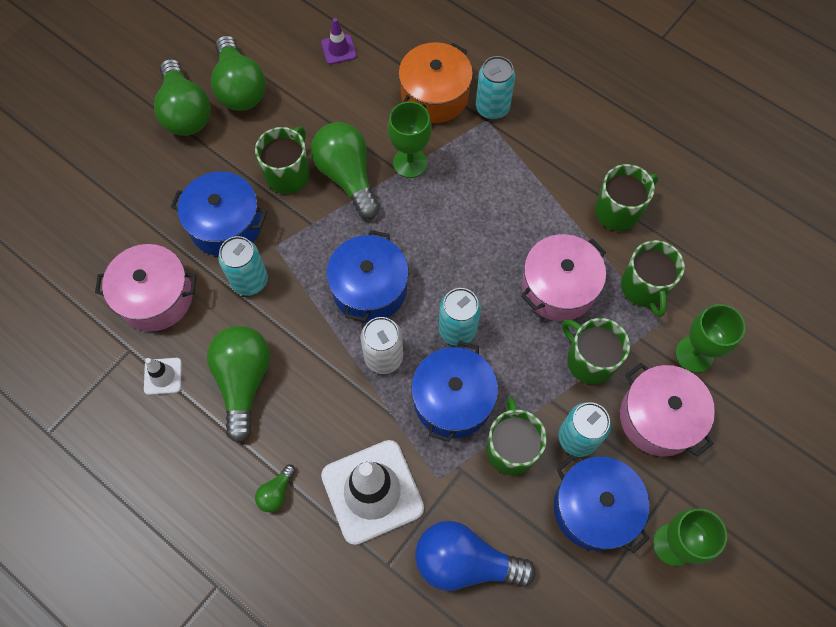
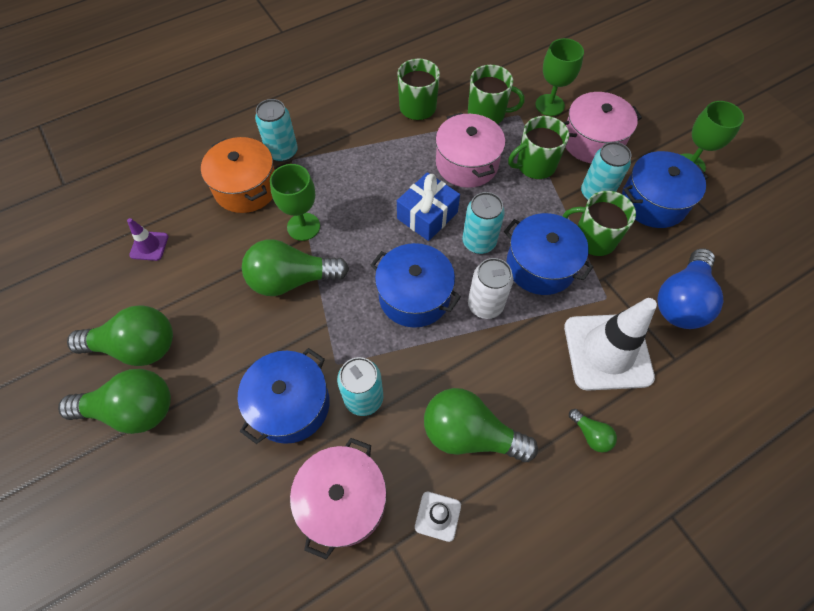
camera: 70 degrees left, 5 degrees down
(288, 174) = (263, 329): green mug -> none
(470, 269) = (427, 215): none -> blue gift

